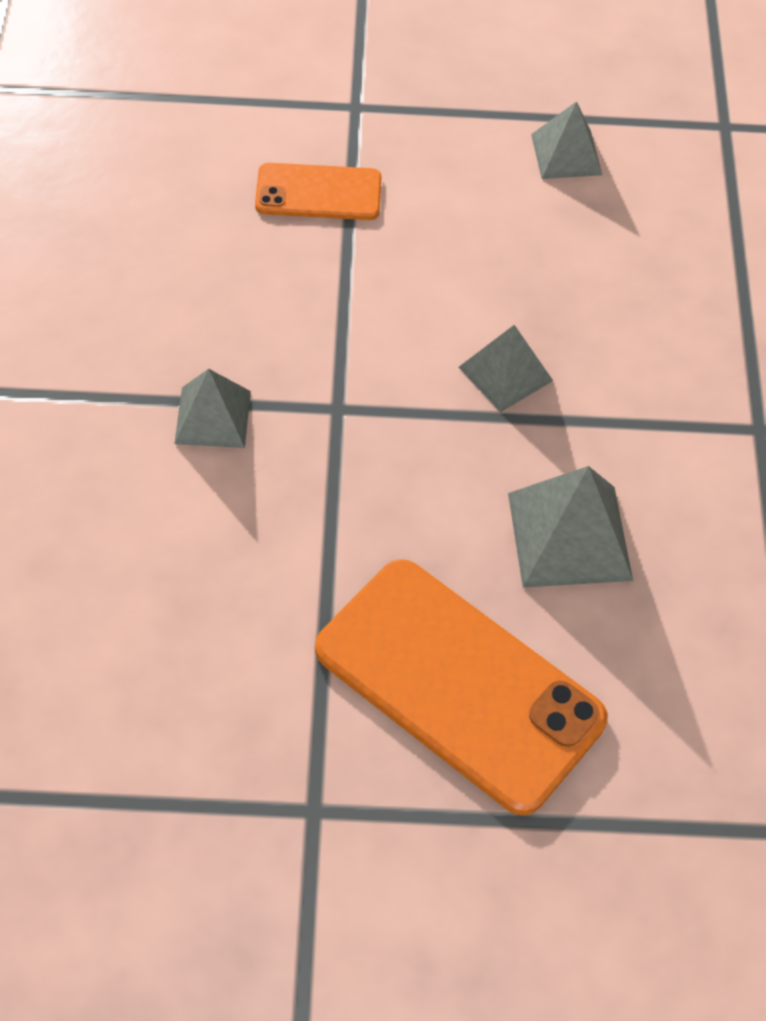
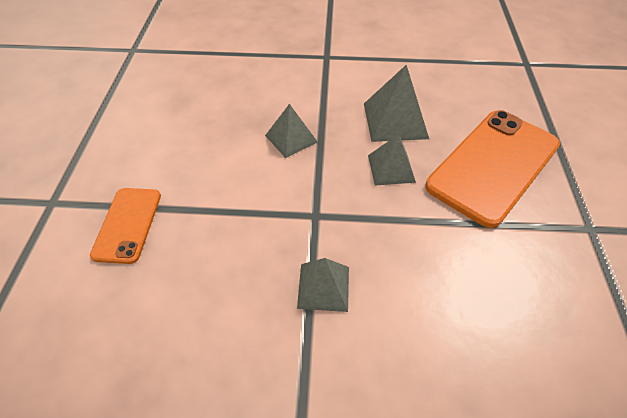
camera: 85 degrees left, 5 degrees down
(566, 154) = (133, 106): grey pyramid -> grey pyramid (391, 168)

